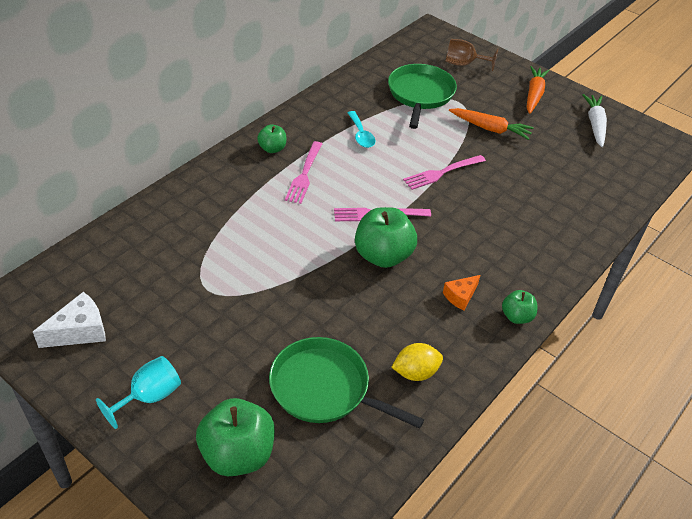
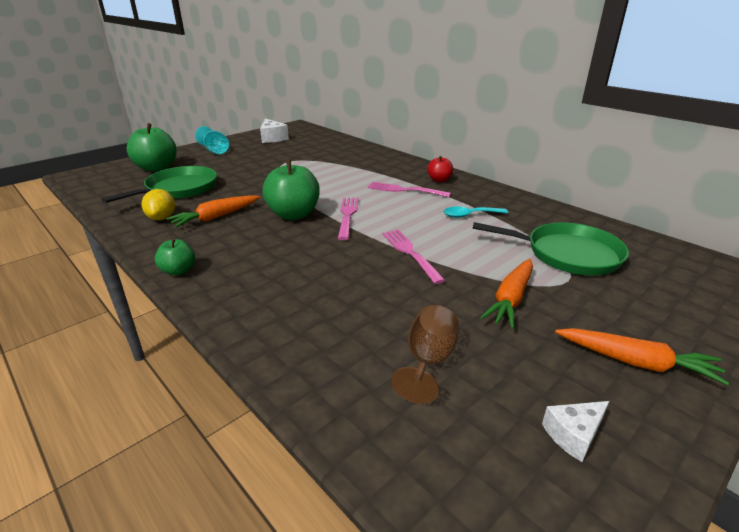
camera: 100 degrees right, 15 degrees down
(272, 149) = (439, 180): green apple -> red apple
(403, 321) = (216, 217): none -> orange carrot
(460, 296) = (225, 244): orange cheese -> none
(463, 64) = (677, 297): brown goblet -> brown goblet (428, 361)
(595, 125) = (574, 435): white carrot -> white cheese

